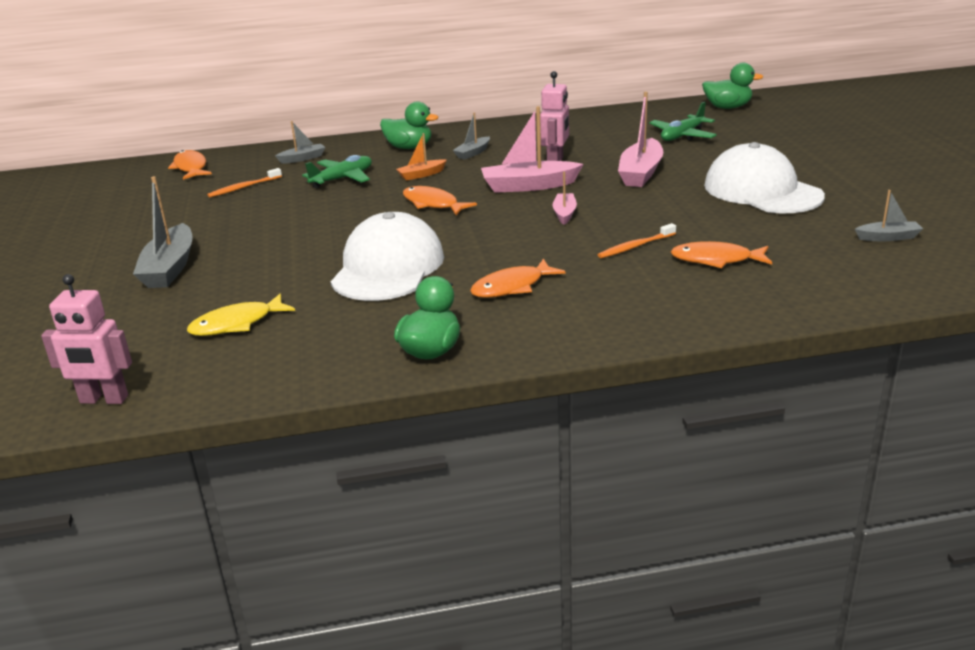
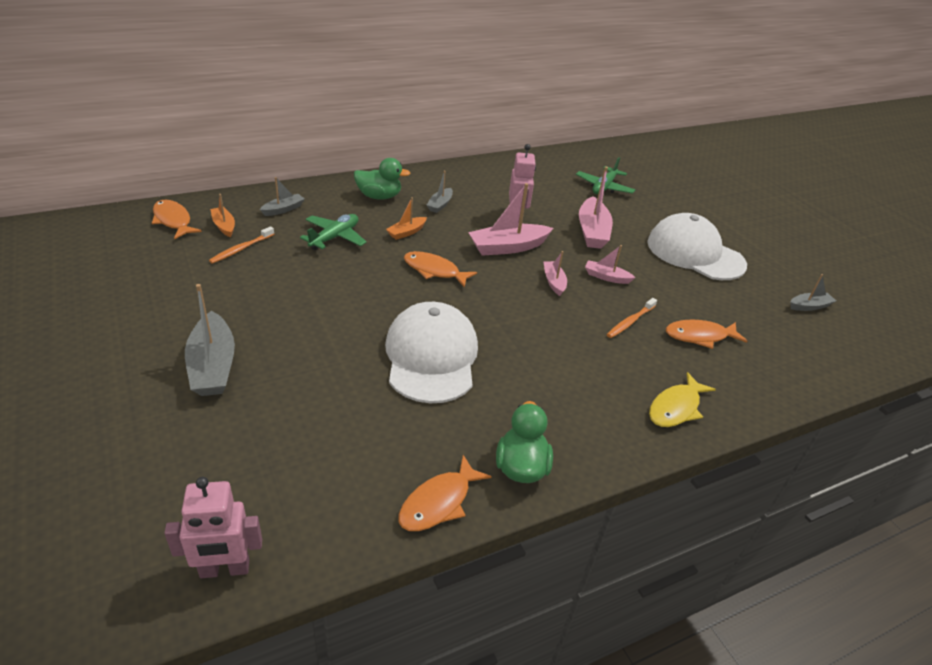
camera: 20 degrees left, 10 degrees up
(237, 171) = (224, 226): none -> orange boat
(237, 324) = (318, 443): yellow fish -> yellow fish (676, 408)
(512, 287) = (553, 377): orange fish -> orange fish (439, 502)
(631, 210) = (606, 277): none -> pink boat
(727, 107) = (623, 155): green duck -> none

